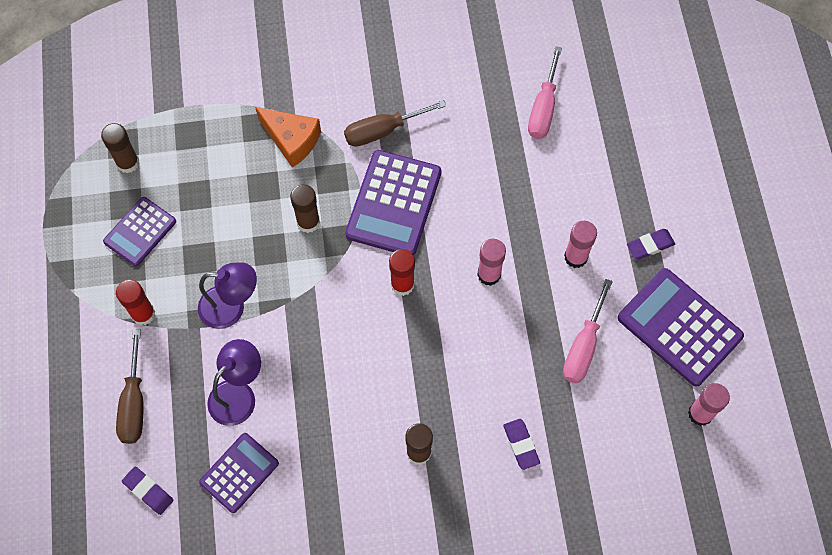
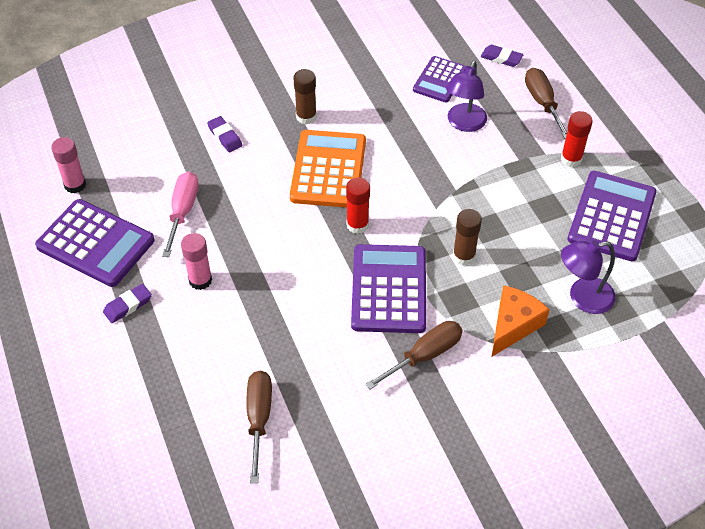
camera: 165 degrees right, 15 degrees down
(128, 163) = (659, 269): brown glue stick -> none
(140, 232) = (611, 216): purple calculator -> purple calculator, size x1.63
(231, 307) = (500, 178): purple lamp -> purple lamp (582, 298)
(292, 140) = (513, 325): orange cheese -> orange cheese turned 105 degrees clockwise
(413, 365) = (328, 169): none -> orange calculator
(489, 274) = (280, 249): pink glue stick -> none
(543, 108) = (259, 418): pink screwdriver -> brown screwdriver

